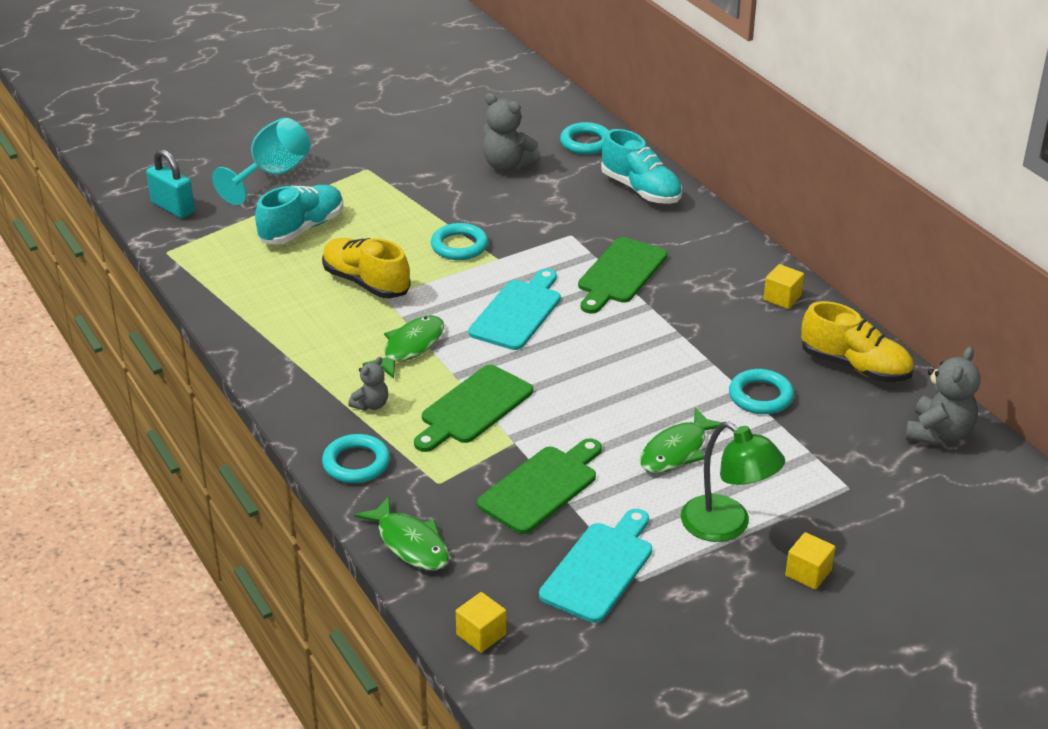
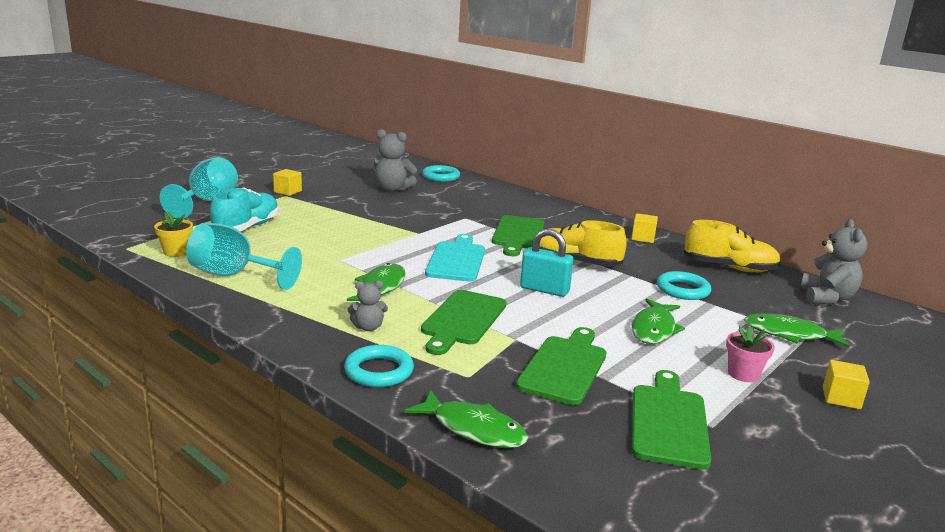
camera: 20 degrees left, 15 degrees down
(173, 208) = (124, 223): turquoise padlock -> turquoise padlock (544, 290)
(215, 264) = (176, 252): none -> yellow flower pot
(264, 310) = (234, 275): none -> turquoise goblet
(366, 282) = (318, 253): yellow shoe -> yellow shoe (575, 262)
(371, 404) = (368, 327): grey teddy bear -> grey teddy bear turned 60 degrees clockwise
(459, 246) = (384, 228): turquoise ring -> none
(481, 634) = (605, 501): yellow cube -> yellow cube (288, 191)
(599, 568) = (668, 422): turquoise cutting board -> green cutting board
(641, 190) = (497, 195): turquoise shoe -> none
(727, 526) = (743, 374): green lamp -> pink flower pot
(832, 482) = (789, 334): none -> green fish

